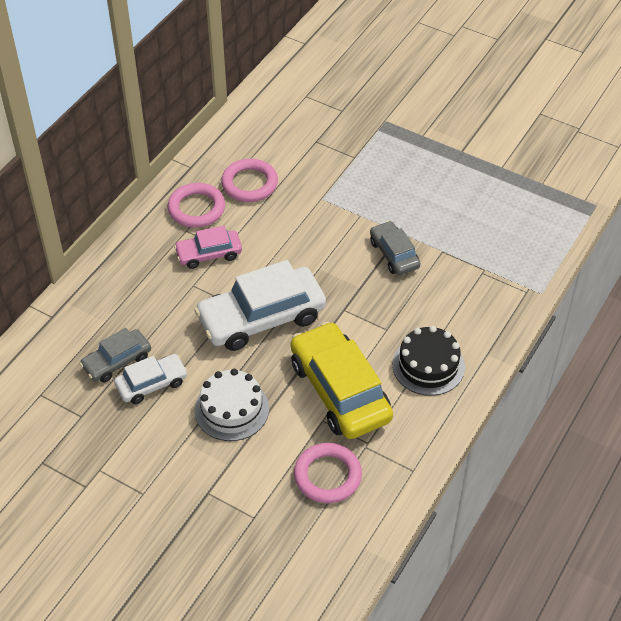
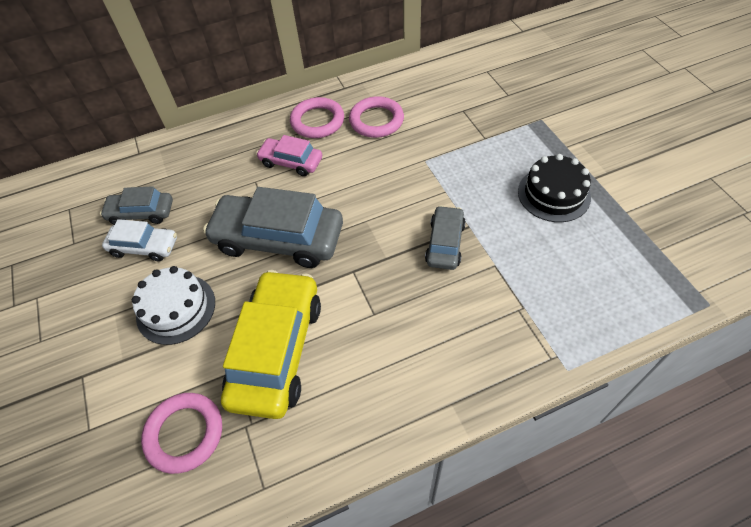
camera: 40 degrees right, 5 degrees up
(261, 318) = (278, 239): white car -> grey car
(428, 365) = (380, 378): black cake -> black cake (553, 194)

